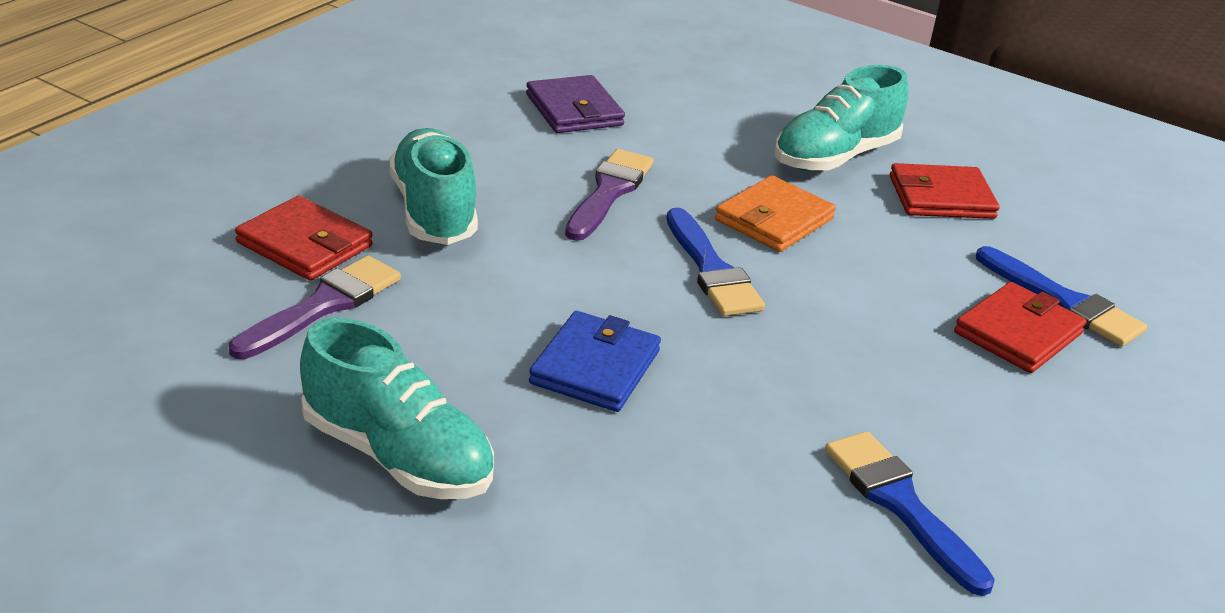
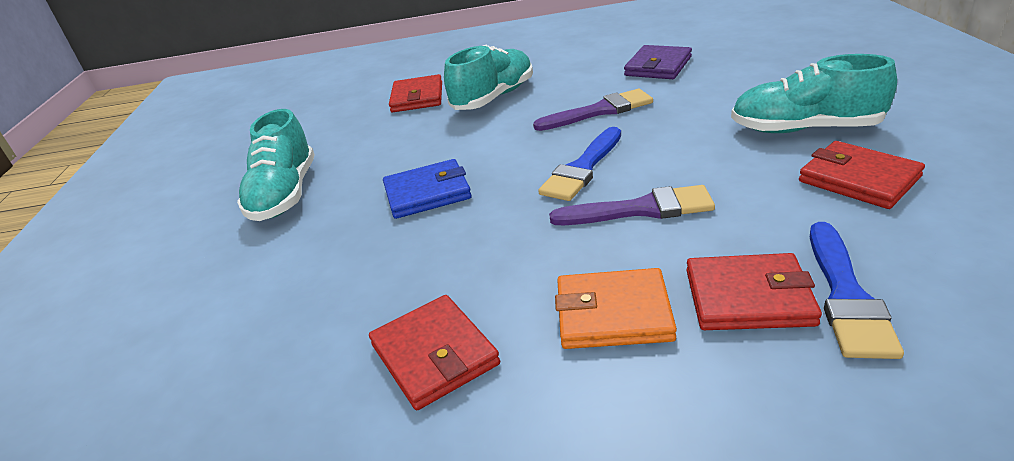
camera: 60 degrees right, 0 degrees up
(323, 306) = (377, 124): purple brush -> purple brush (640, 209)
(774, 219) = (680, 153): orange wallet -> orange wallet (613, 313)
(901, 505) = (434, 354): blue brush -> red wallet

